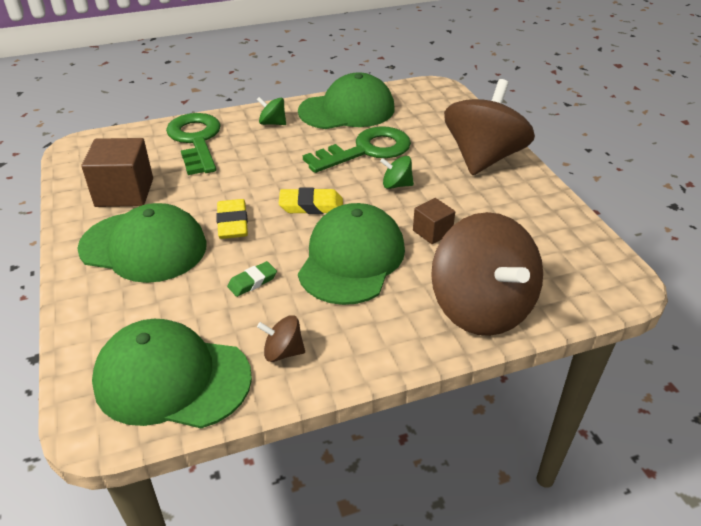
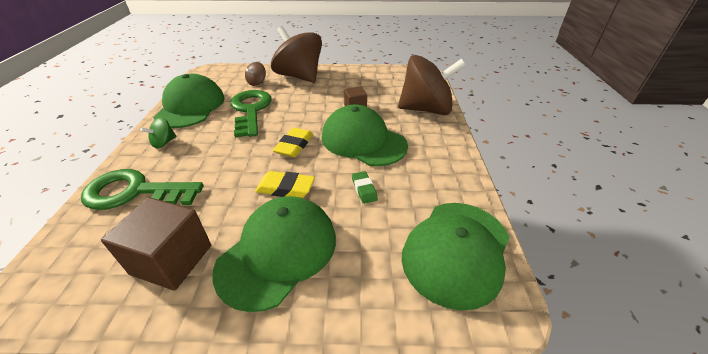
camera: 70 degrees left, 0 degrees up
(283, 352) = (441, 187): brown spinning top -> brown spinning top (257, 82)
(396, 185) = (300, 108): green spinning top -> none

